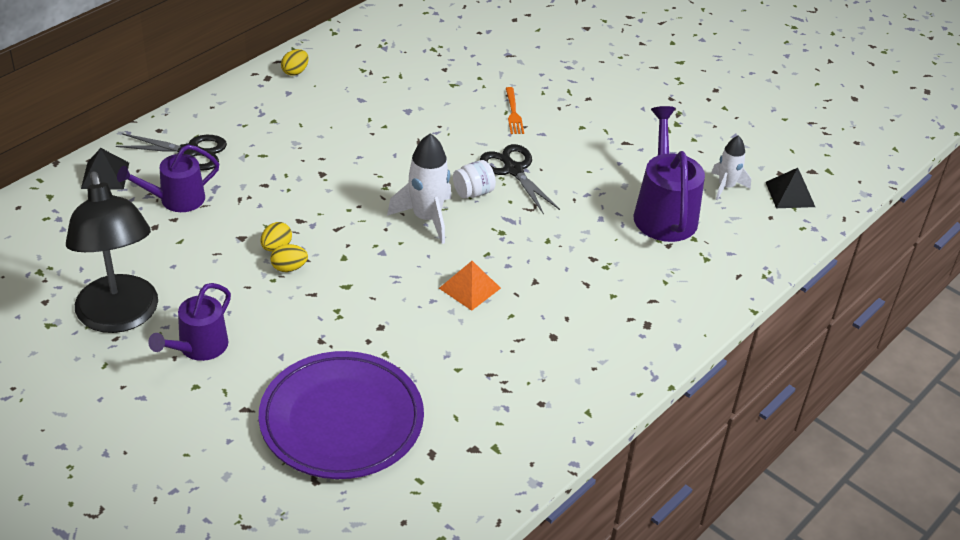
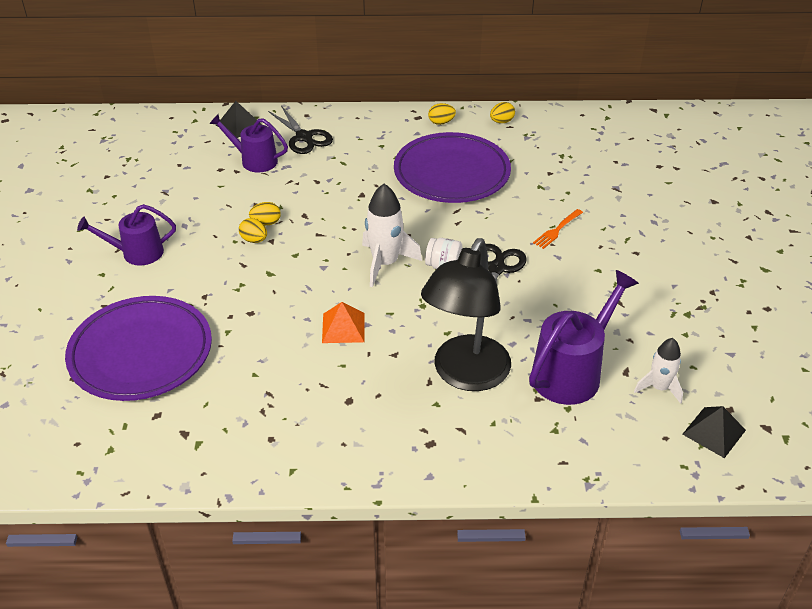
camera: 50 degrees right, 0 degrees up
(120, 317) = (126, 209): black lamp -> black lamp (465, 375)
(345, 44) = (501, 121): none -> yellow egg
(369, 112) = (451, 173): none -> purple plate

